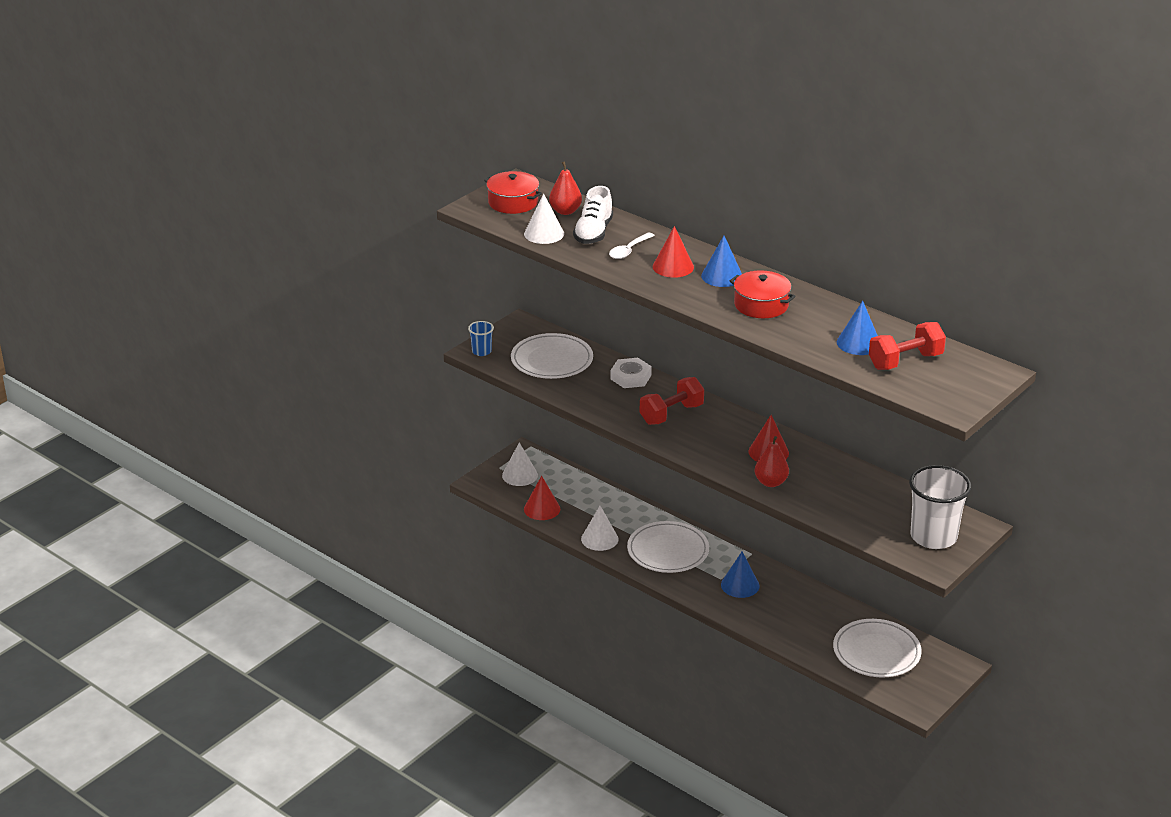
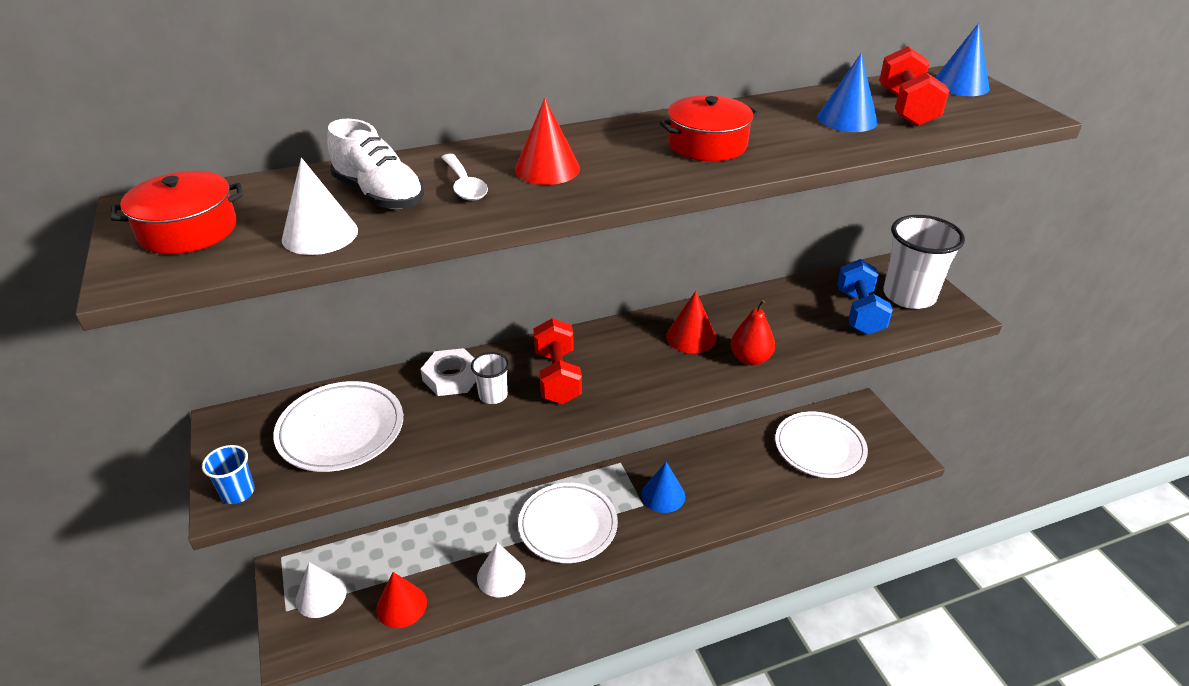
camera: 60 degrees left, 5 degrees up
(565, 211) = (287, 197): red pear -> none
(630, 398) = (493, 395): none -> white cup
(722, 276) = (609, 146): blue cone -> blue cone (960, 85)
(882, 517) = (859, 312): none -> blue dumbbell

